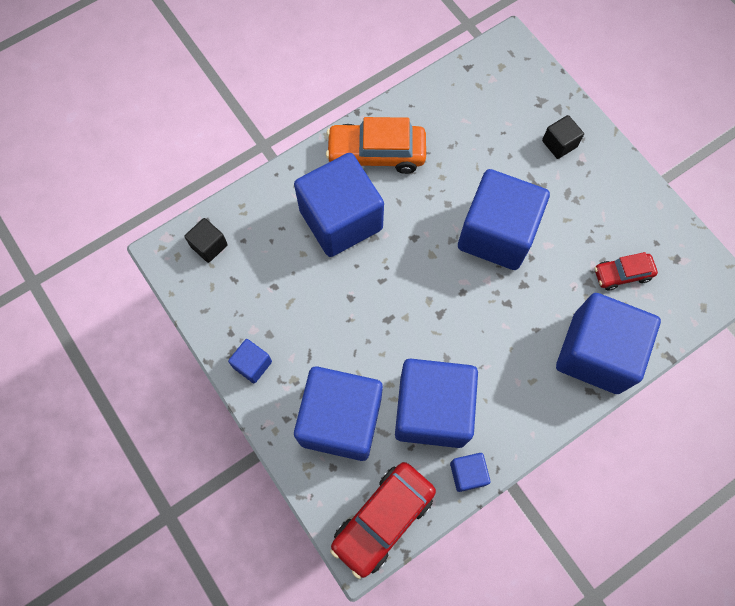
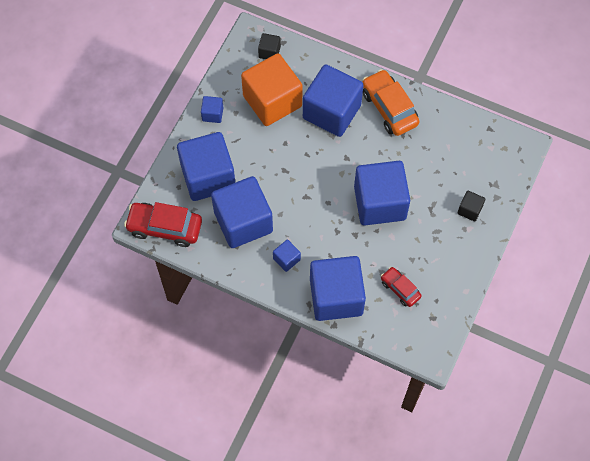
camera: 60 degrees right, 5 degrees down
(281, 280) = (272, 101): none -> orange cube
(467, 473) = (217, 259): blue cube -> blue cube (286, 259)

